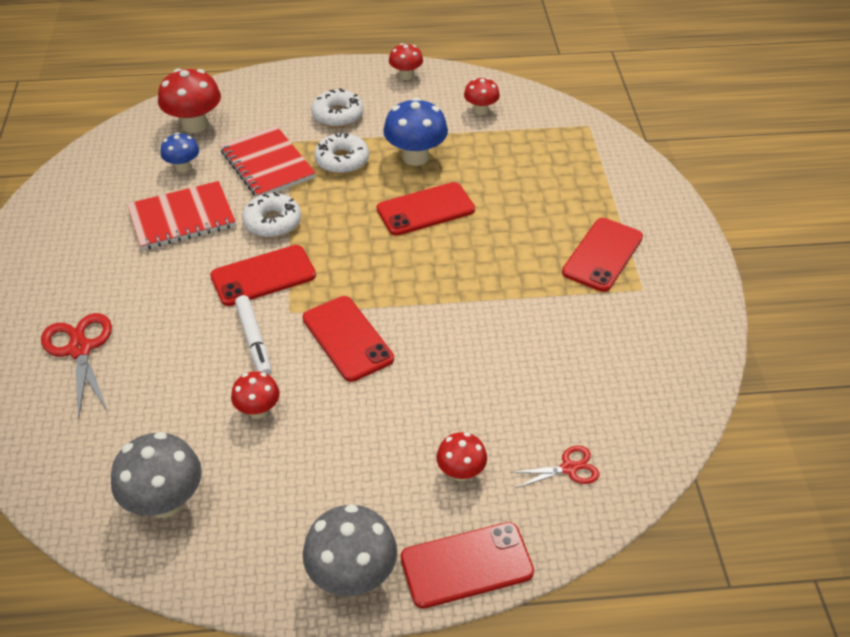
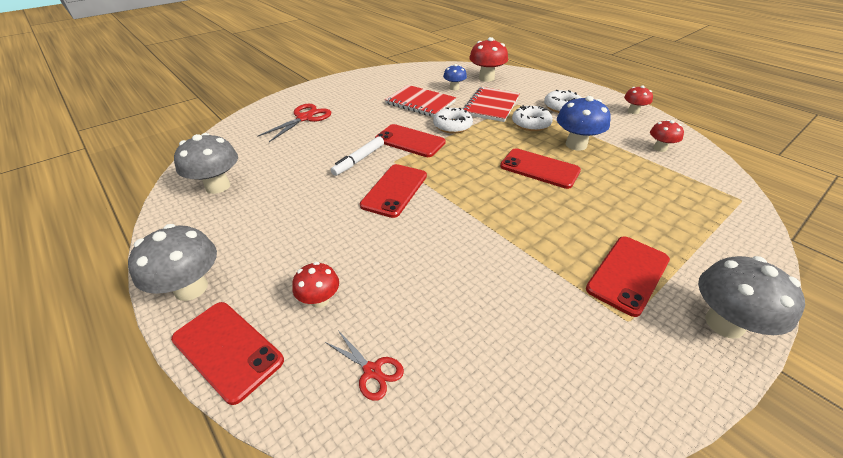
camera: 55 degrees right, 5 degrees down
(258, 410) = (307, 185): red mushroom -> none
(603, 255) = (628, 274): red phone -> red phone turned 45 degrees counterclockwise
(682, 243) = (724, 323): none -> grey mushroom

